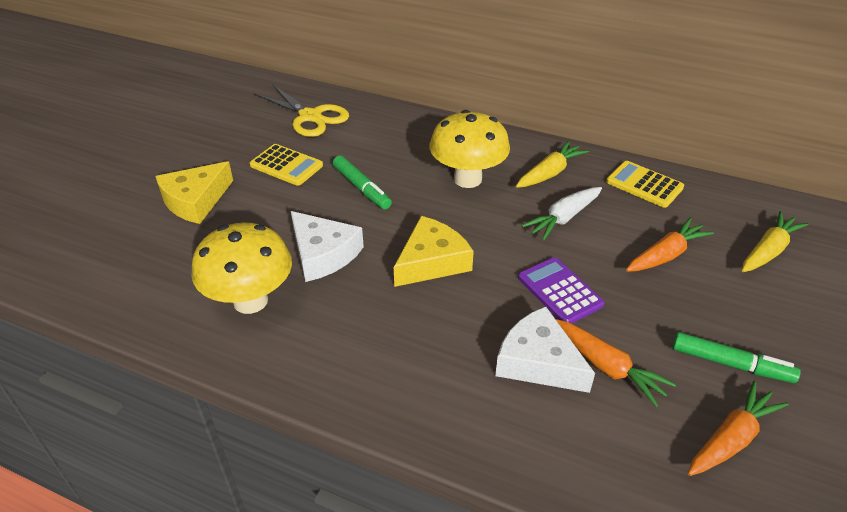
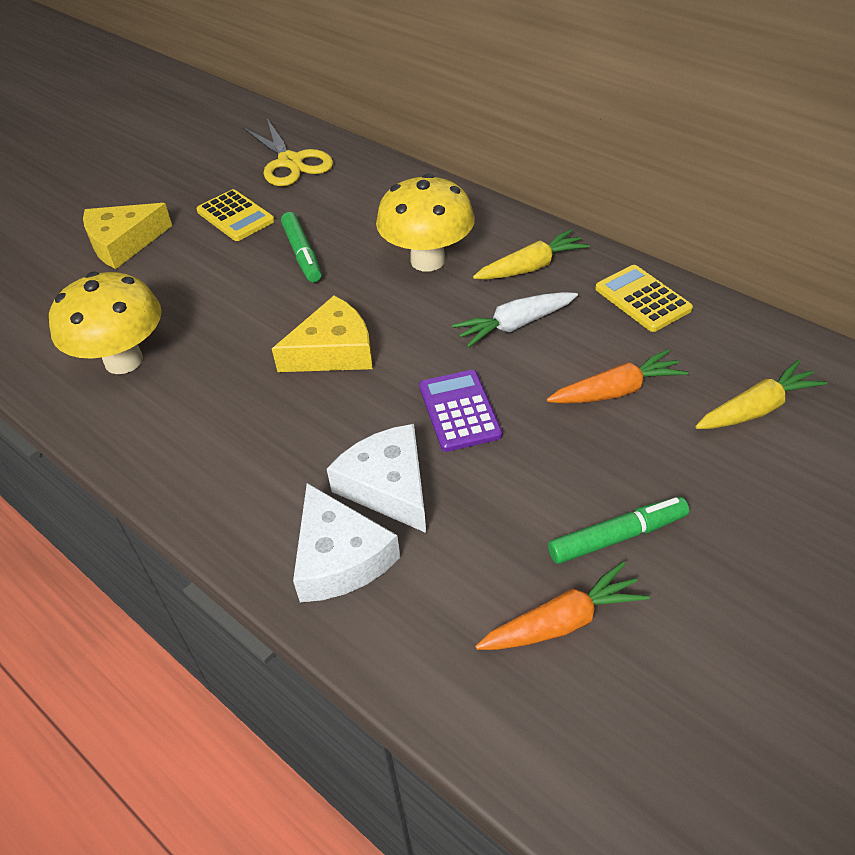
camera: 20 degrees right, 5 degrees up
(323, 254) = (222, 323): white cheese -> white cheese (339, 557)
(607, 367) = (464, 509): orange carrot -> none
(730, 364) = (616, 536): green marker -> green marker turned 60 degrees counterclockwise

